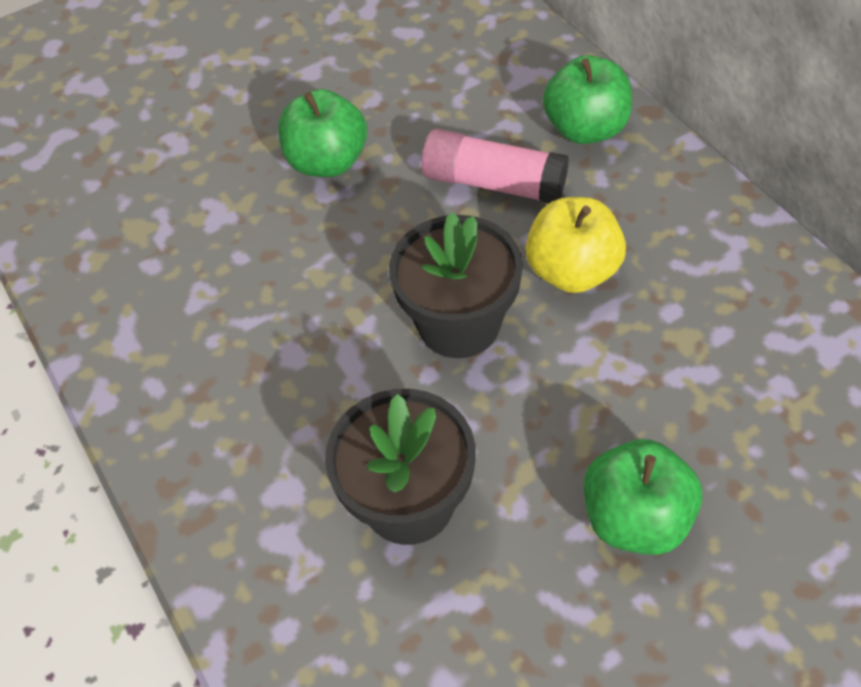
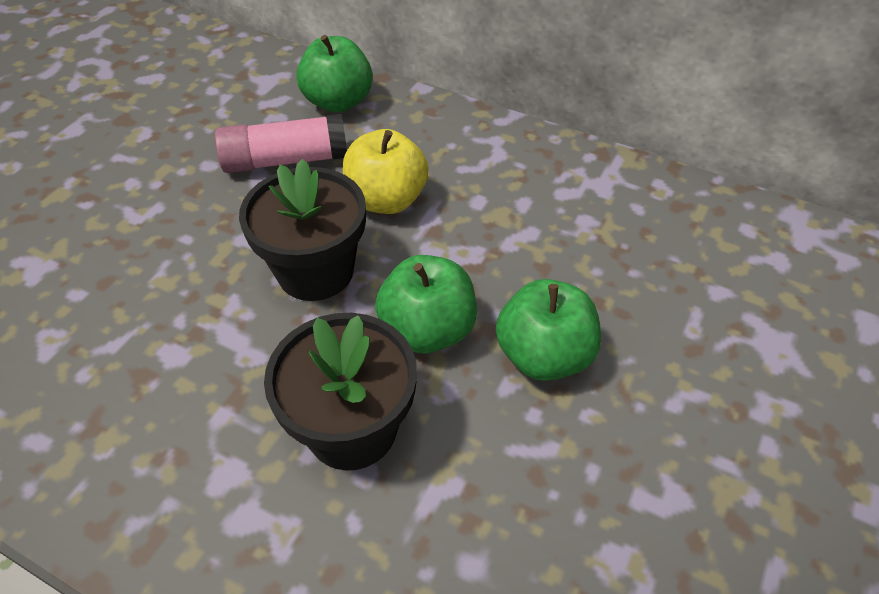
camera: 35 degrees left, 5 degrees down
(327, 162) = (126, 191): green apple -> green apple (428, 330)

